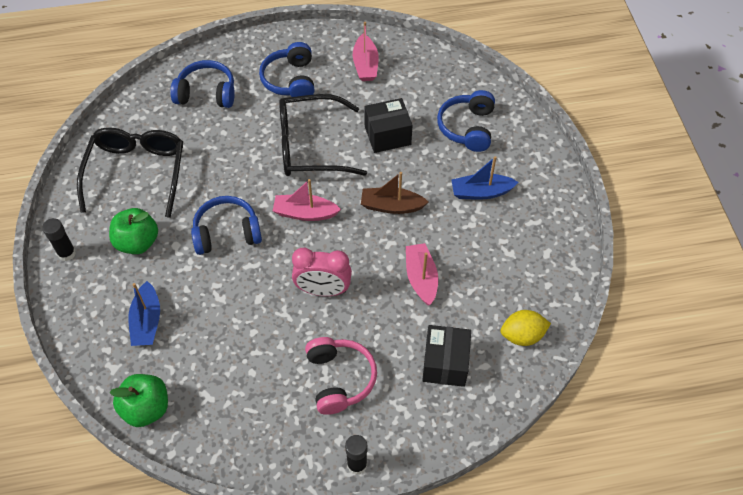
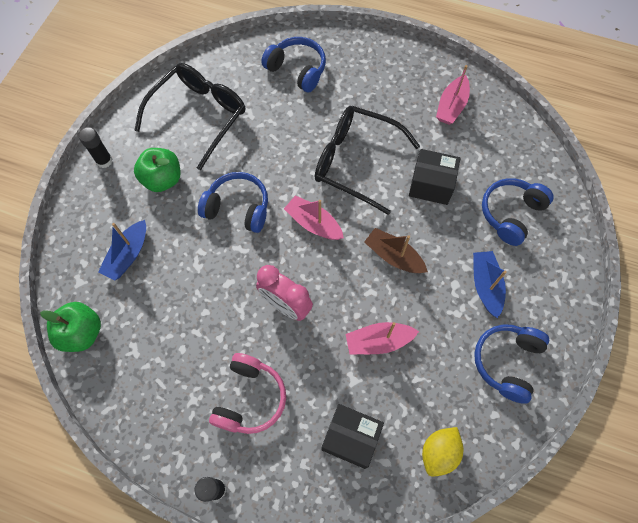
camera: 30 degrees right, 10 degrees up
(290, 80) = (375, 90): blue headphones -> blue headphones (507, 362)
(421, 278) = (378, 341): pink boat -> pink boat turned 120 degrees counterclockwise
(445, 363) = (351, 438): black box -> black box turned 75 degrees clockwise
(481, 192) = (485, 285): blue boat -> blue boat turned 60 degrees clockwise
(522, 335) = (439, 452): yellow lemon -> yellow lemon turned 75 degrees counterclockwise

